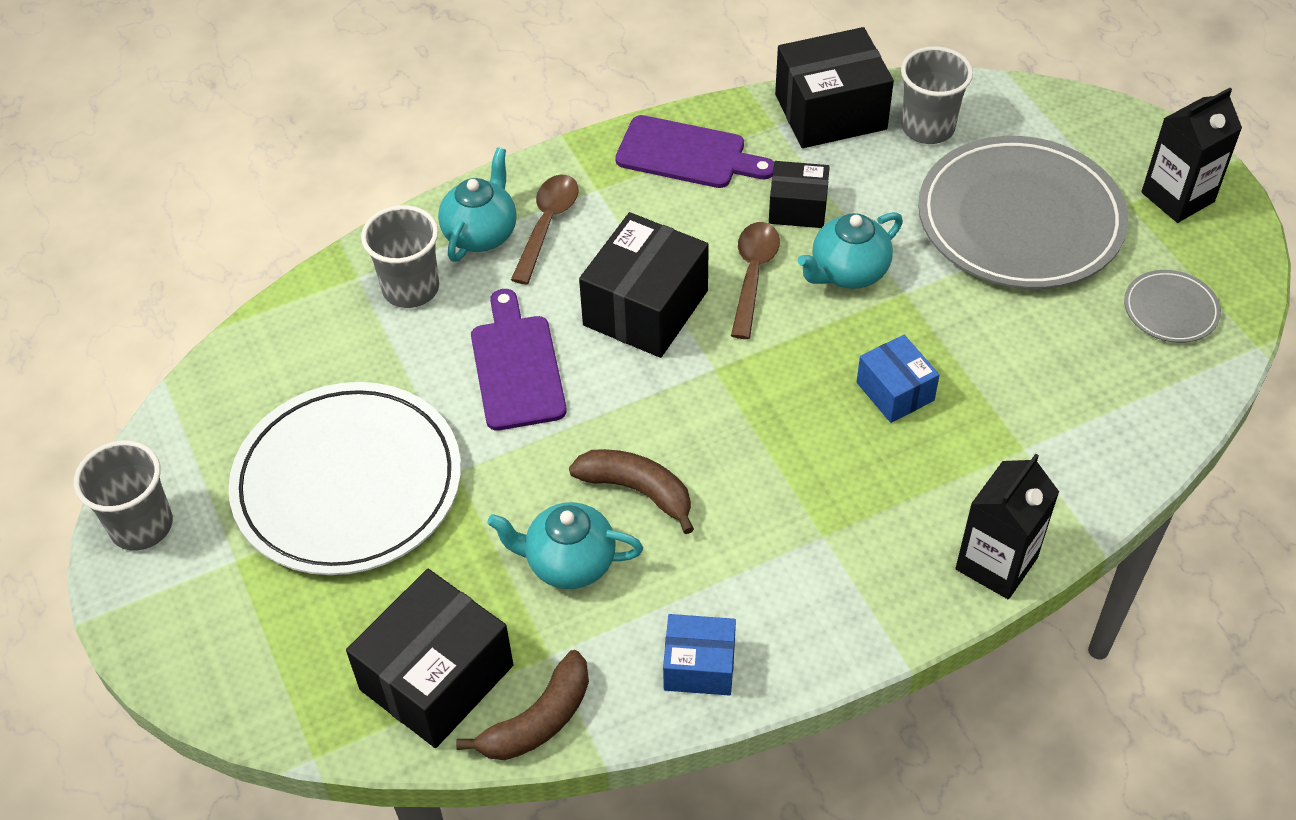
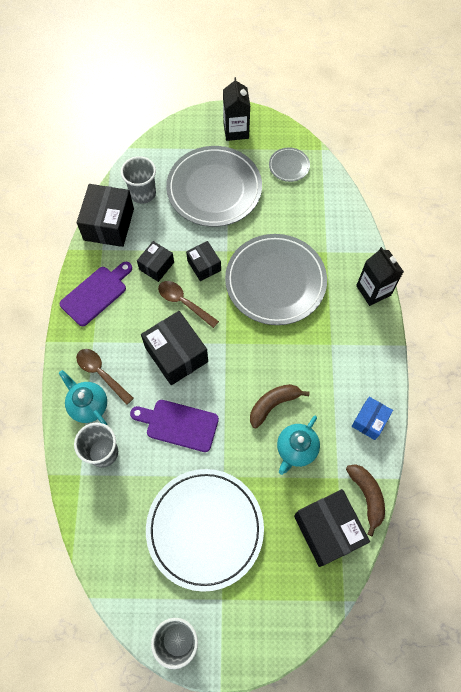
camera: 65 degrees left, 15 degrees up
(848, 272) = (204, 265): turquoise teapot -> black box
(895, 391) = (275, 281): blue box -> grey plate

